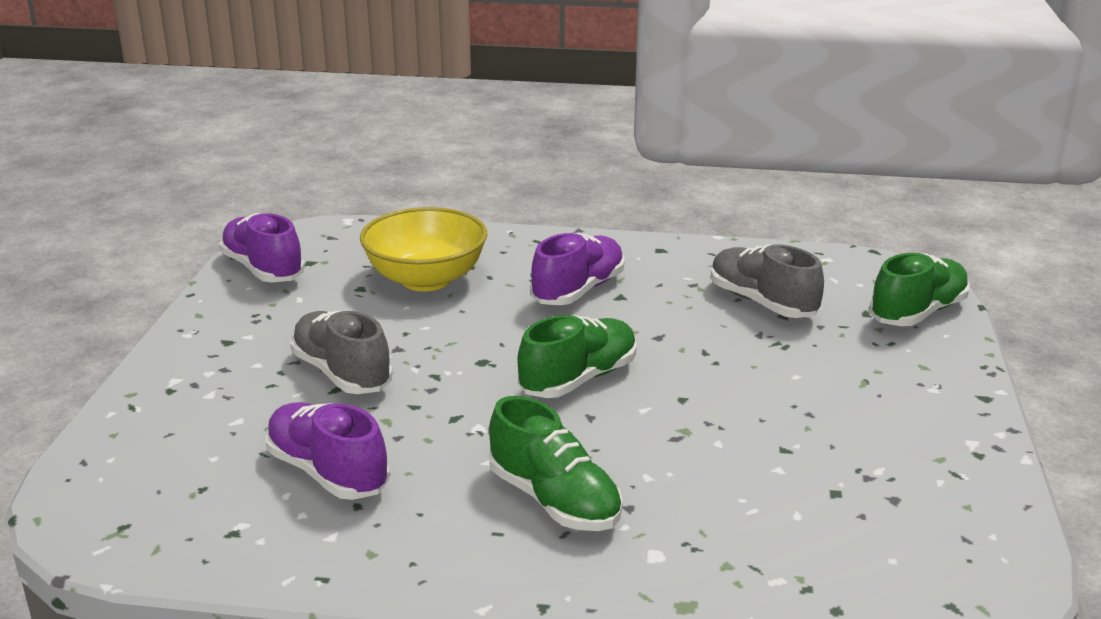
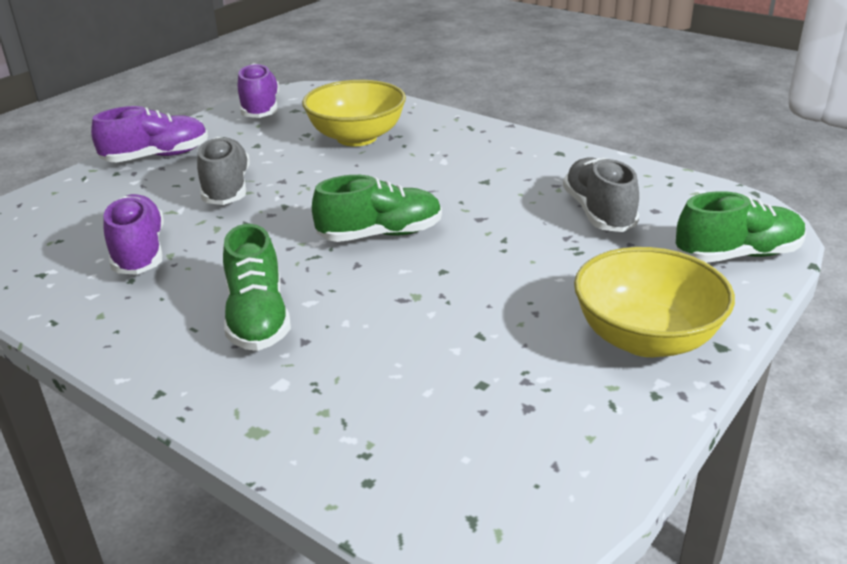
camera: 30 degrees right, 5 degrees up
(578, 290) = (457, 169): purple shoe -> purple shoe (156, 157)
(922, 408) = (645, 338): none -> yellow bowl

